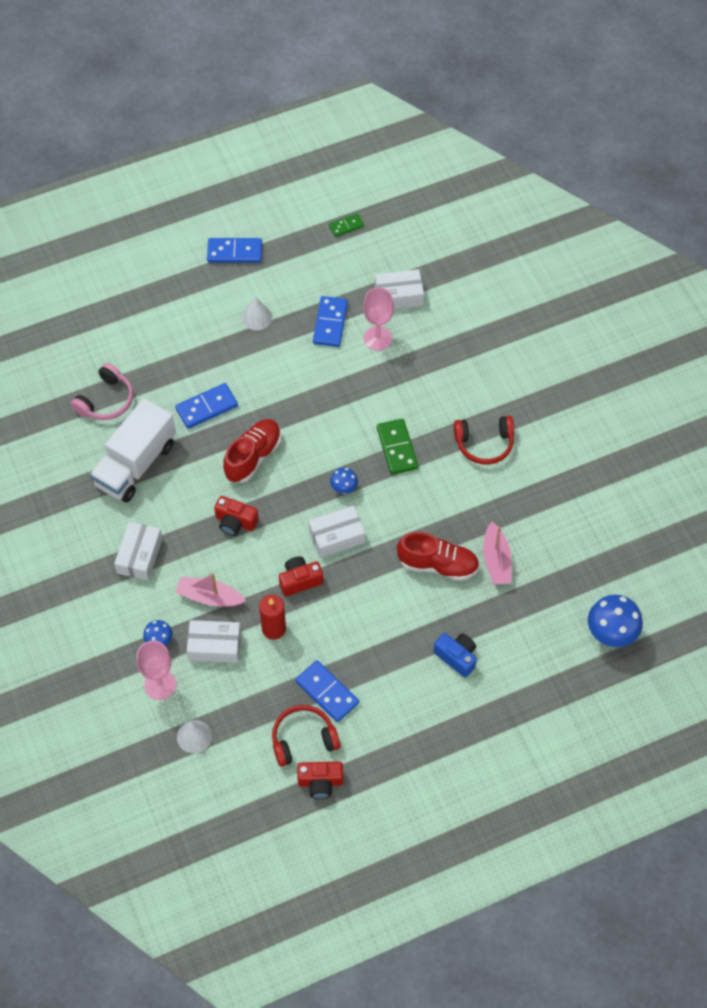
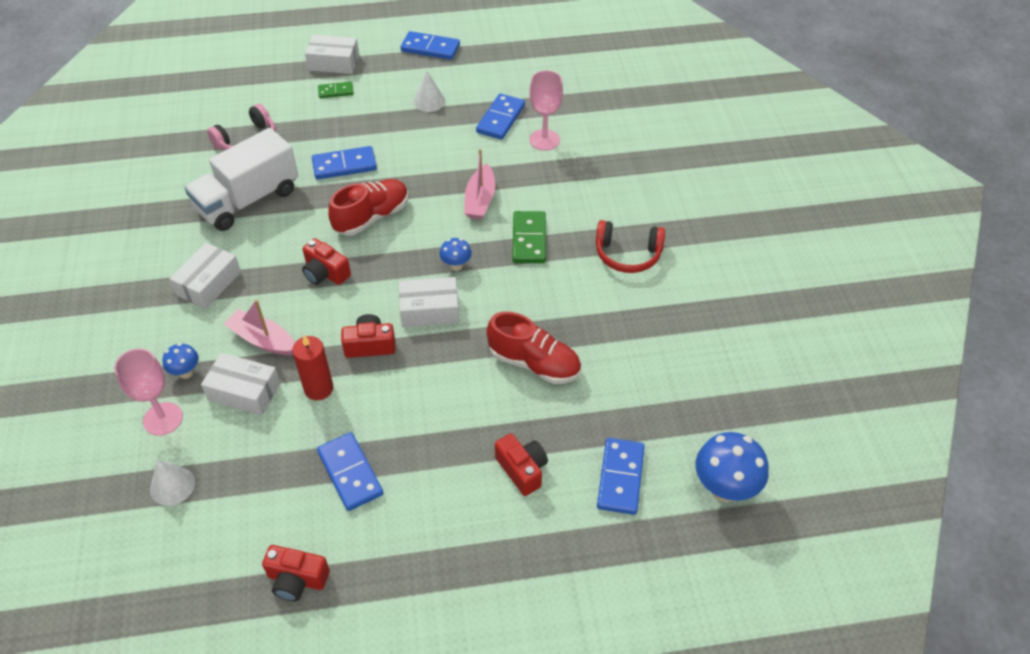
camera: 15 degrees right, 10 degrees down
(303, 739) = (298, 521): red headphones -> none
(346, 226) = (547, 46): green domino -> green domino (336, 91)
(399, 296) = (579, 109): white box -> white box (334, 63)
(456, 657) = (522, 470): blue camera -> red camera
(496, 560) = (605, 373): pink boat -> pink boat (480, 200)
(532, 645) = (620, 477): none -> blue domino

